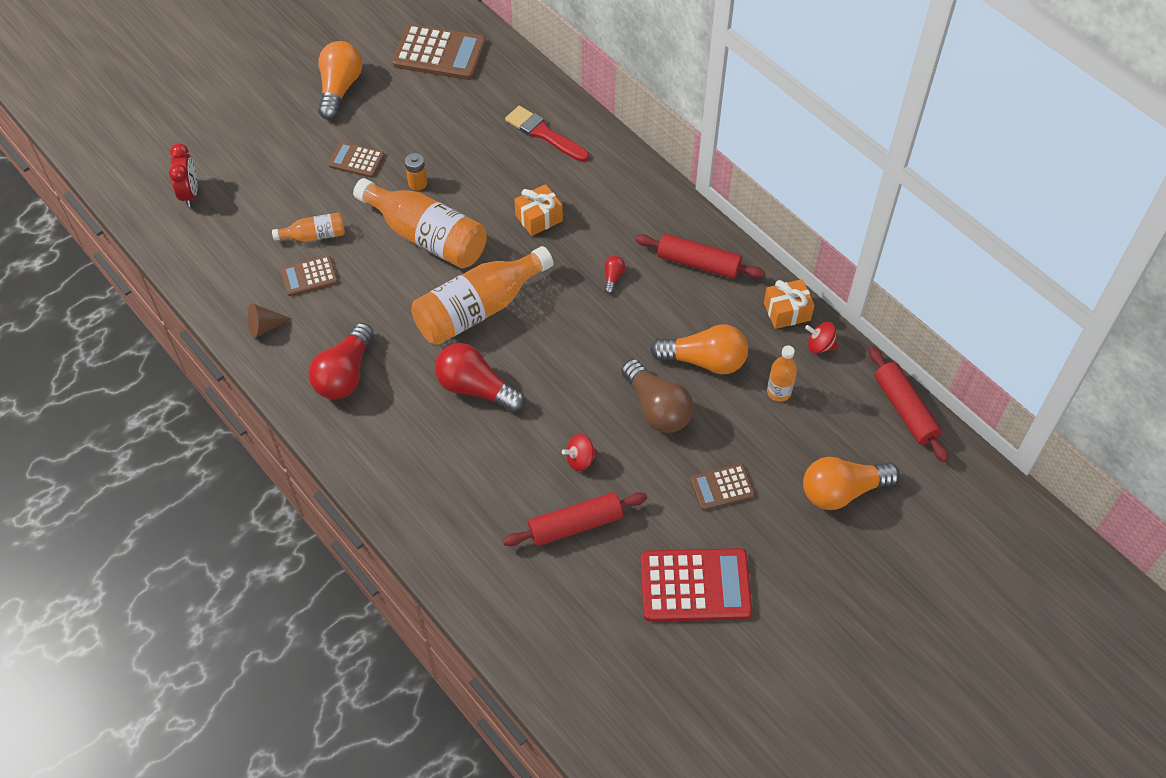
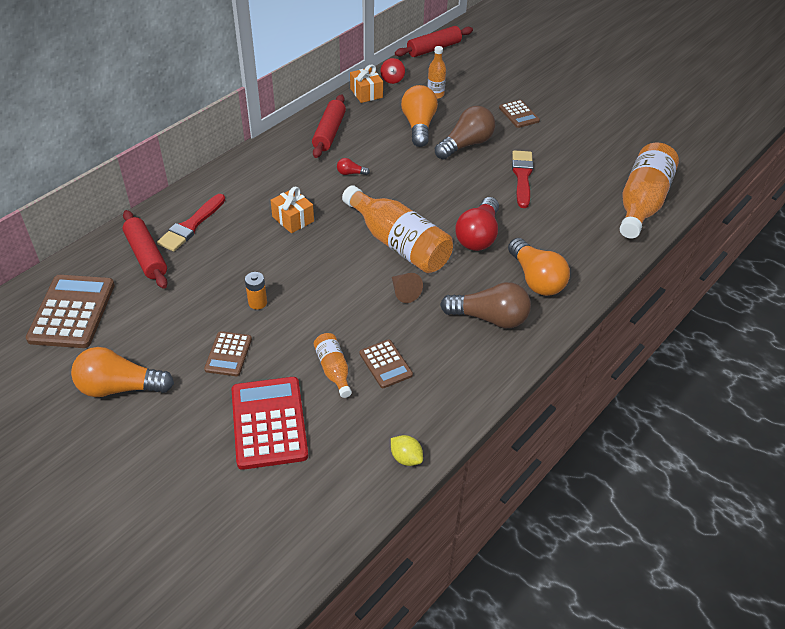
camera: 100 degrees left, 10 degrees down
(190, 194) = (286, 497): red clock -> none
(198, 278) = (406, 458): none -> yellow lemon
(265, 327) = (453, 387): brown cone -> brown cone (404, 292)
(345, 374) = (489, 318): red light bulb -> brown light bulb
(427, 236) = (323, 287): orange bottle -> orange bottle (642, 203)
(575, 525) = (575, 174): red rolling pin -> red rolling pin (146, 256)
(580, 460) = (522, 176): red spinning top -> red brush
(695, 585) = (595, 122): red calculator -> red calculator (269, 423)
(842, 491) = (502, 70): orange light bulb -> orange light bulb (536, 279)

